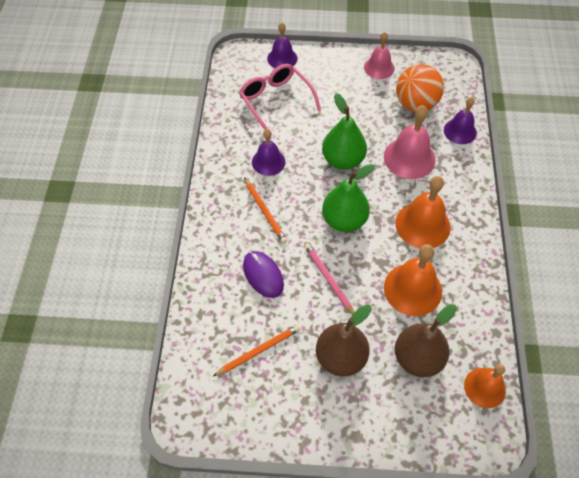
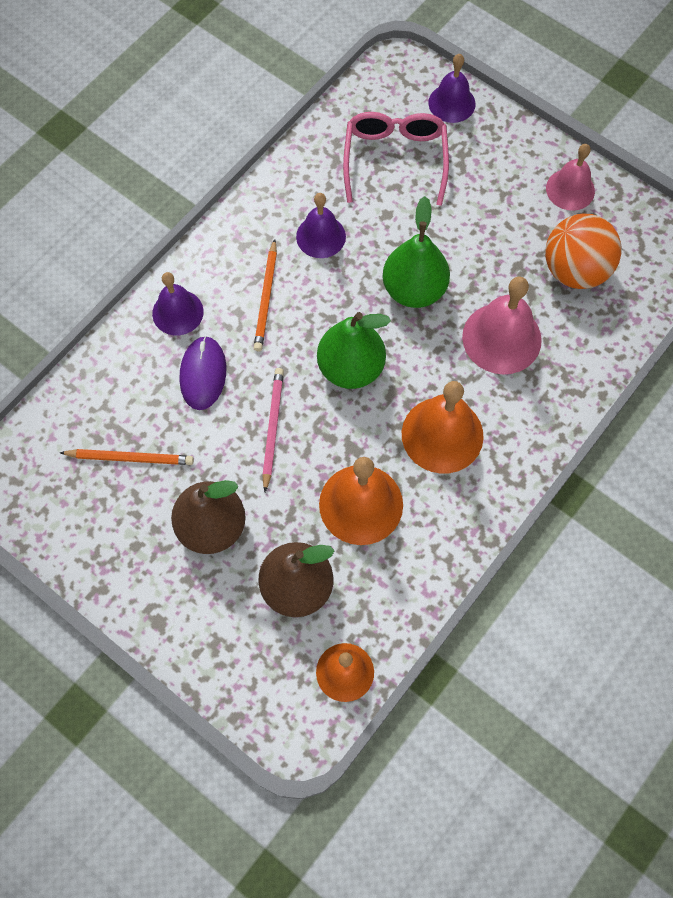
camera: 35 degrees right, 10 degrees up
(460, 131) = (602, 343): purple bell -> purple bell (177, 312)

